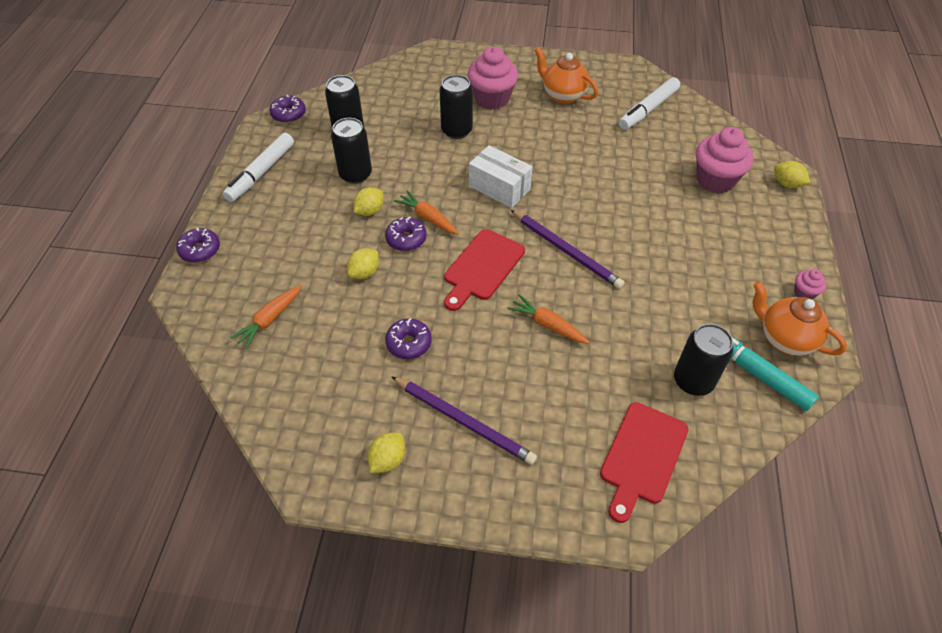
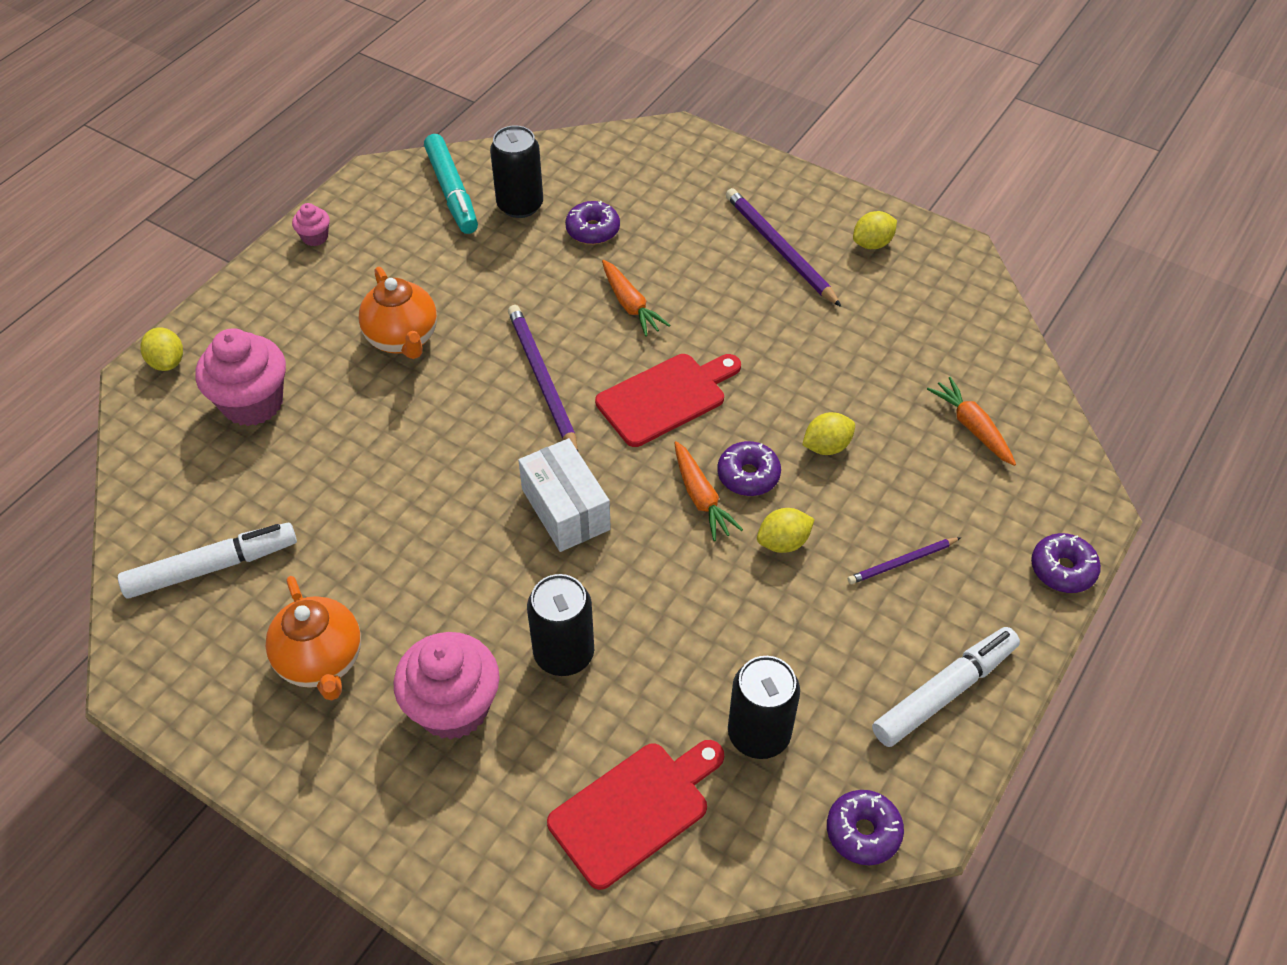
camera: 155 degrees left, 0 degrees up
(269, 320) = (972, 427): orange carrot -> orange carrot turned 90 degrees counterclockwise
(298, 223) = (902, 562): none -> purple pencil
(355, 174) = (781, 624): black can -> none
(409, 343) = (804, 340): purple donut -> purple donut (593, 230)
(642, 456) = (623, 169): red cutting board -> red cutting board (634, 809)
(785, 339) = (388, 206): orange teapot -> orange teapot (403, 339)

